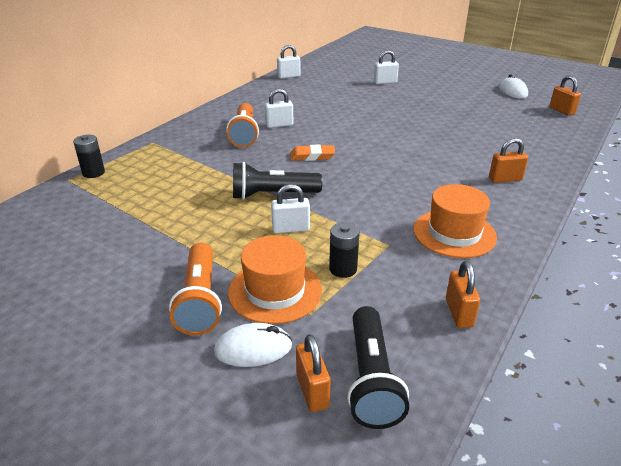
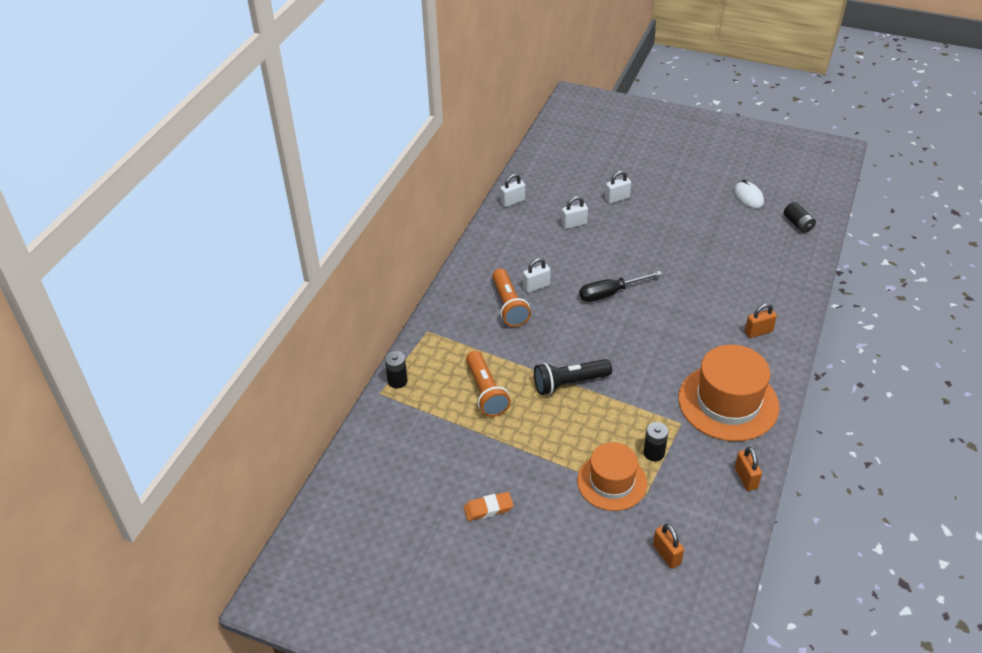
camera: 10 degrees left, 10 degrees up
(200, 300) = (561, 499): orange flashlight -> orange flashlight (485, 392)
(253, 349) = (616, 531): white mouse -> none
(291, 228) = (599, 419): white padlock -> white padlock (574, 224)
(312, 156) = (584, 327): orange eraser -> orange eraser (488, 508)
(351, 136) = (610, 293): none -> black screwdriver
(371, 379) = (700, 539): black flashlight -> none
(454, 233) = (728, 402): orange hat -> orange hat, size x1.52
(561, 111) = (798, 224): orange padlock -> black battery

